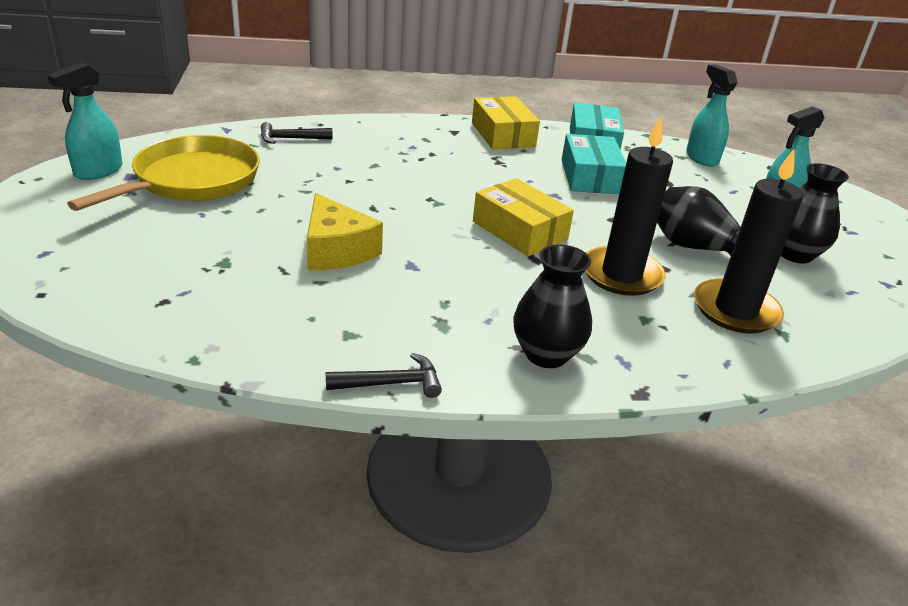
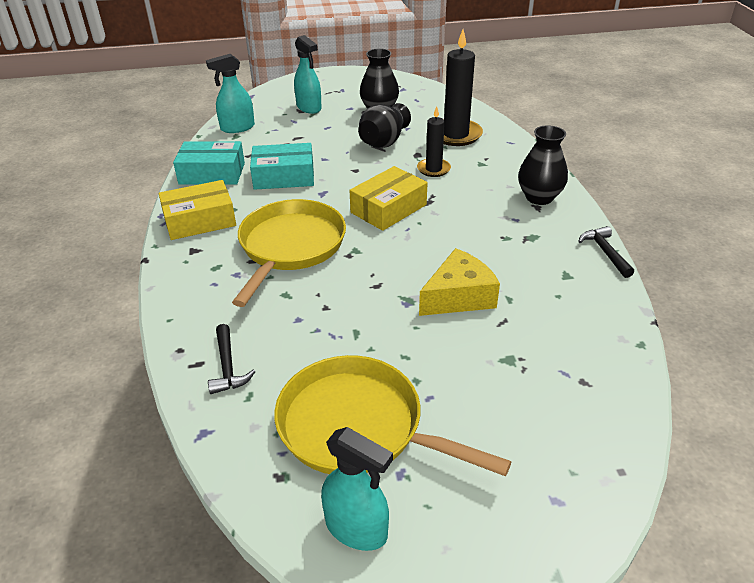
camera: 90 degrees left, 5 degrees up
(450, 171) = (290, 247): none -> yellow pan
(621, 275) = (433, 169): black candle -> black candle, size x0.59

